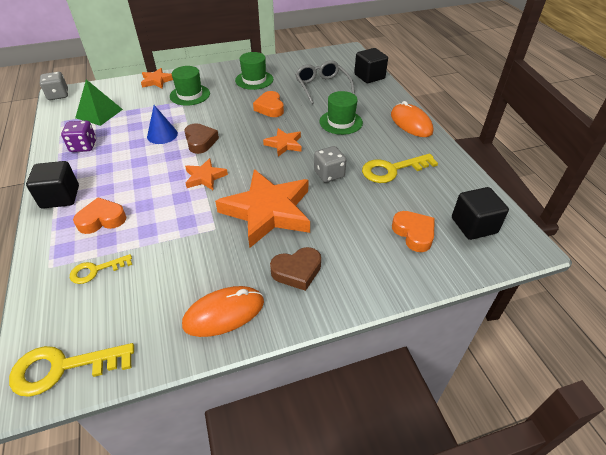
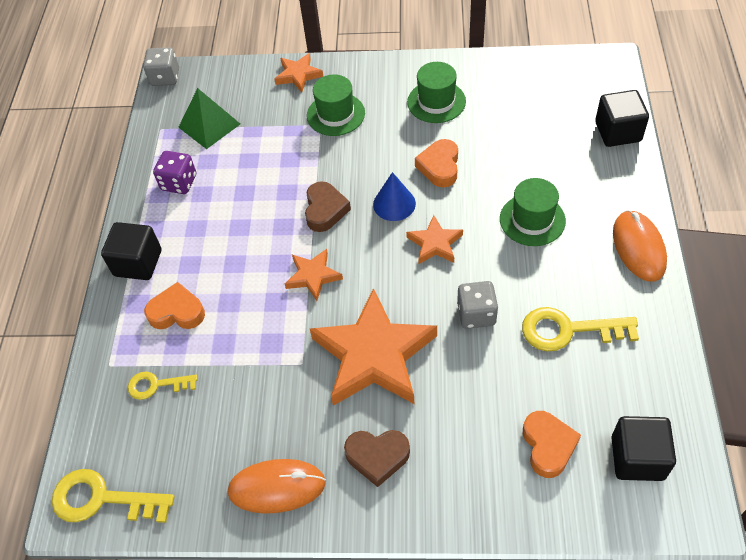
camera: 25 degrees right, 10 degrees up
(162, 135) = (279, 186): blue cone -> blue cone (394, 204)
(322, 87) = (533, 139): grey glasses -> none

